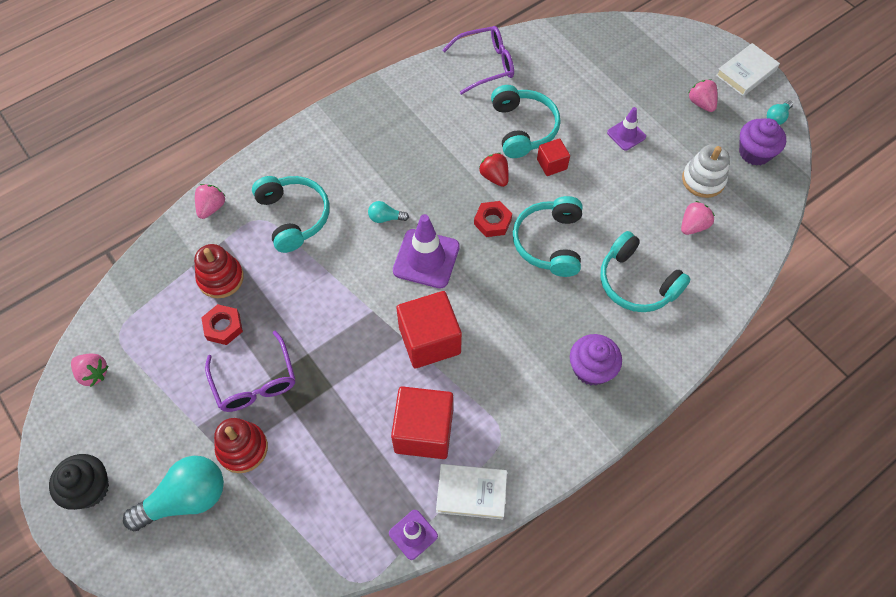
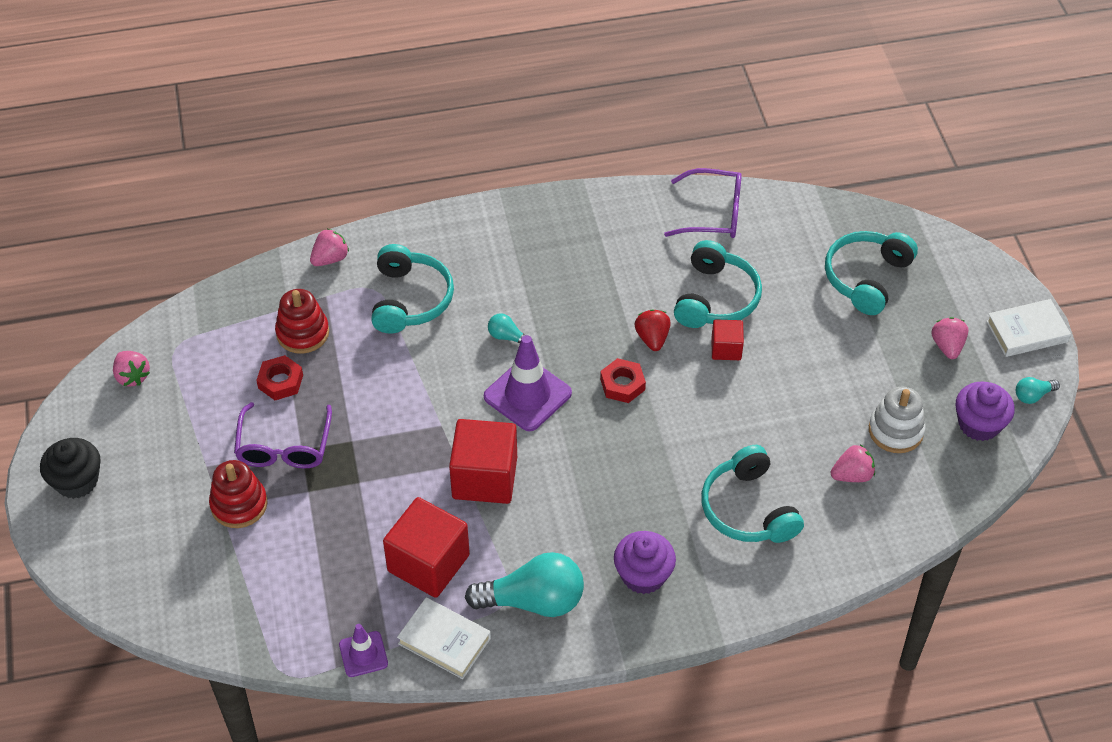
camera: 25 degrees right, 10 degrees down
(186, 498) = (161, 528): turquoise light bulb -> turquoise light bulb (533, 601)
(549, 242) = (674, 430): turquoise headphones -> turquoise headphones (866, 278)
(626, 135) = (833, 348): purple traffic cone -> none

